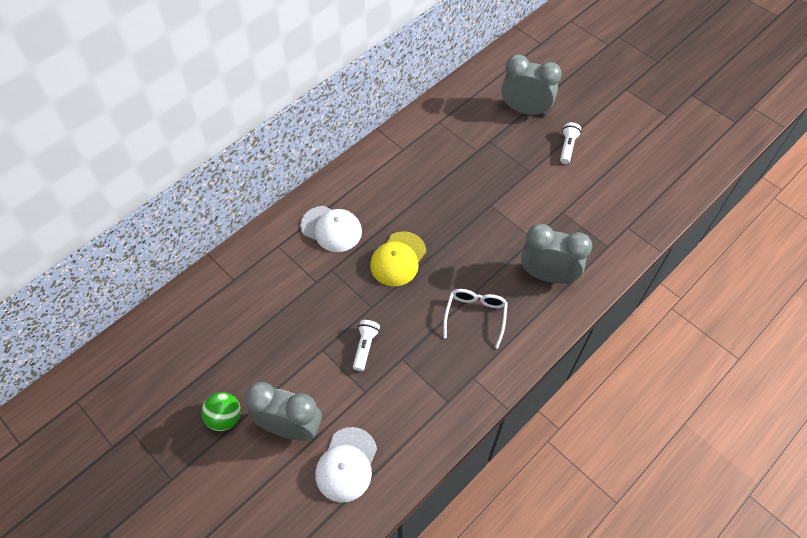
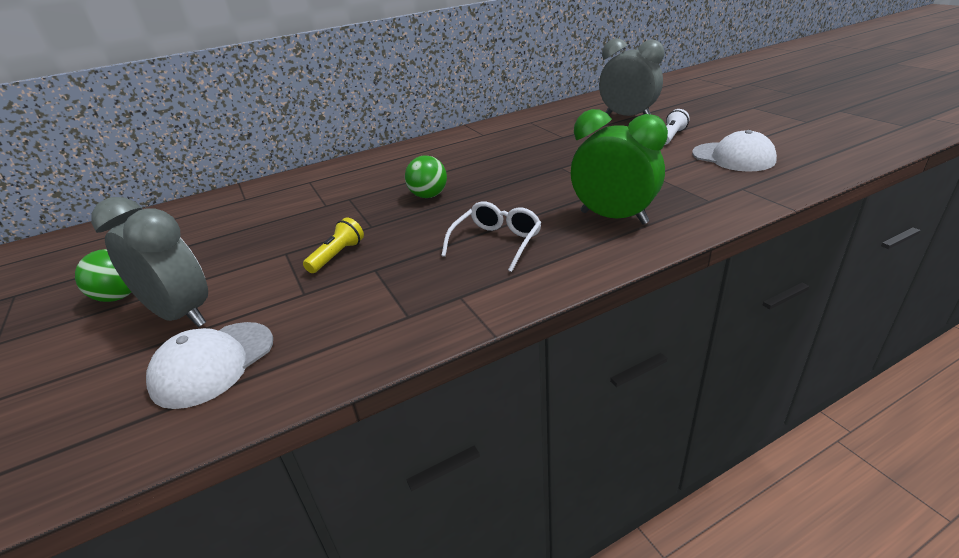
camera: 20 degrees right, 25 degrees down
(331, 229) = (372, 174): white cap -> white cap (733, 157)
(365, 347) = (337, 255): white flashlight -> yellow flashlight
(398, 259) = (428, 196): yellow cap -> green ball
(547, 275) = (613, 217): grey clock -> green clock

